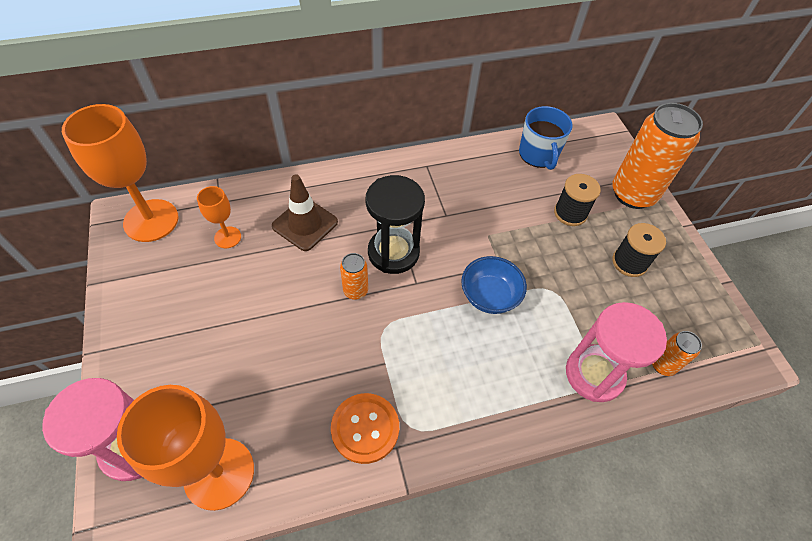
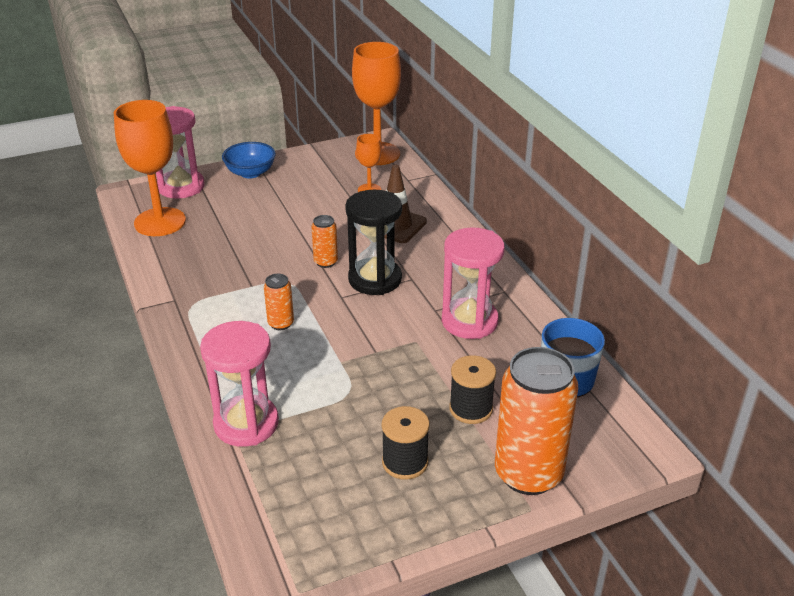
camera: 85 degrees right, 20 degrees down
(365, 428) = (191, 282): orange button -> none
(465, 195) = (469, 321): none -> pink hourglass
(489, 296) = (334, 345): blue bowl -> blue bowl (250, 173)
(662, 365) = (260, 483): orange can -> orange can (281, 323)

